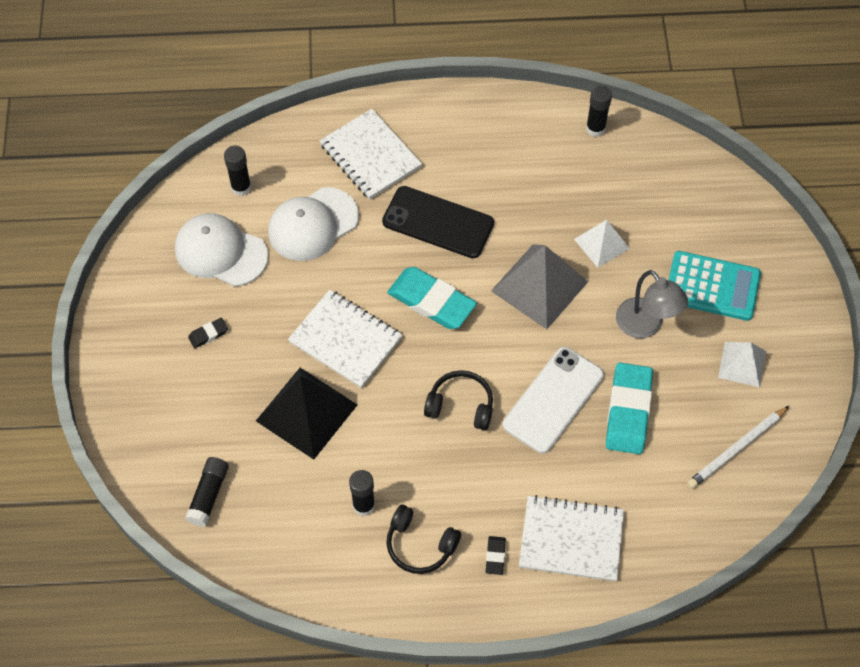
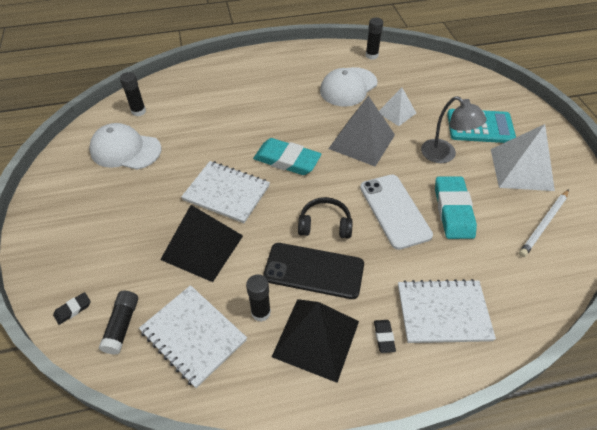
camera: 10 degrees left, 10 degrees down
(208, 334) = (118, 203): black eraser -> black eraser (73, 309)
(312, 224) = (192, 126): white cap -> white cap (348, 87)
(370, 156) = (227, 84): white notebook -> white notebook (193, 335)
(420, 545) = (316, 338): black headphones -> black pyramid
(438, 222) = (281, 114): black phone -> black phone (314, 271)
(553, 400) = (394, 211): white phone -> white phone turned 45 degrees counterclockwise
(742, 364) = (521, 169): white pyramid -> white pyramid, size x1.72

